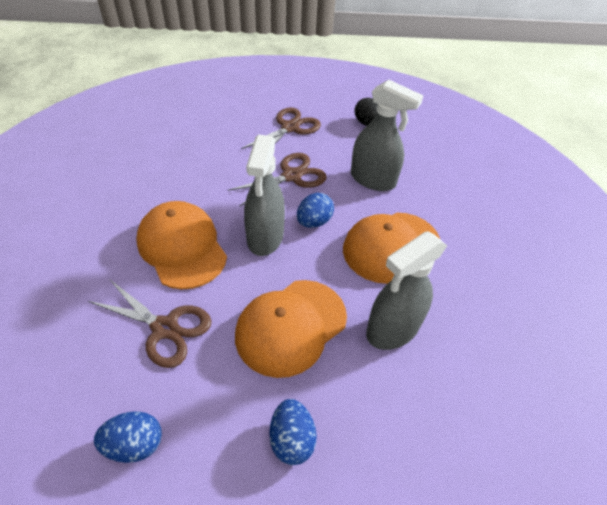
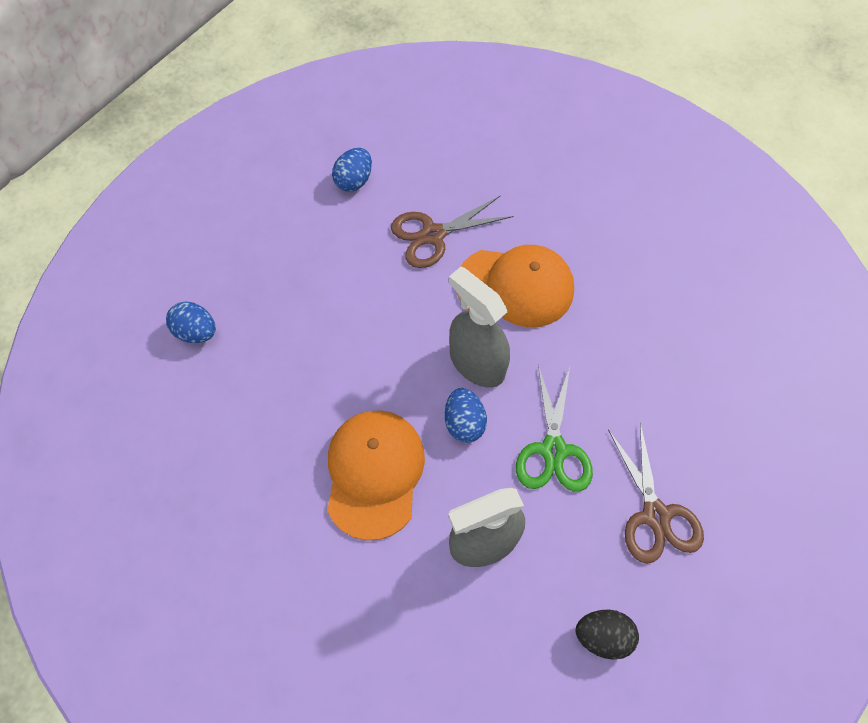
camera: 130 degrees right, 15 degrees up
(291, 176) = (553, 450): brown scissors -> green scissors
(291, 326) = (361, 321): orange cap -> none
(292, 439) = (277, 265): blue egg -> blue egg (196, 332)
(392, 329) = (293, 396): grey spray bottle -> none

